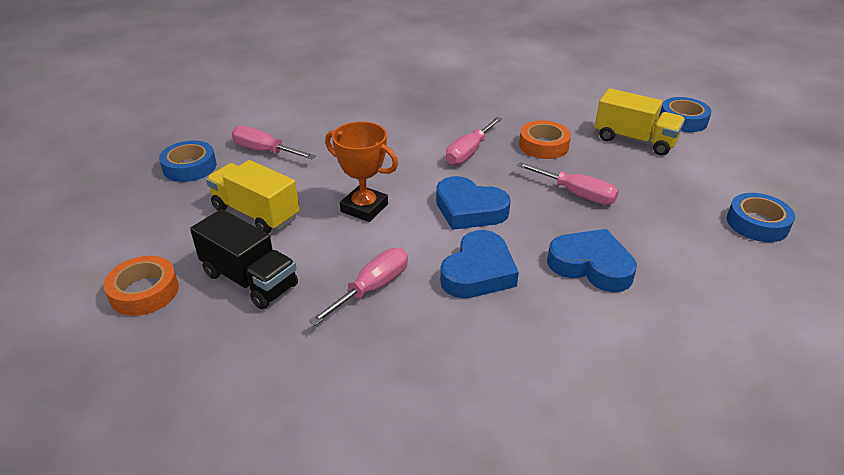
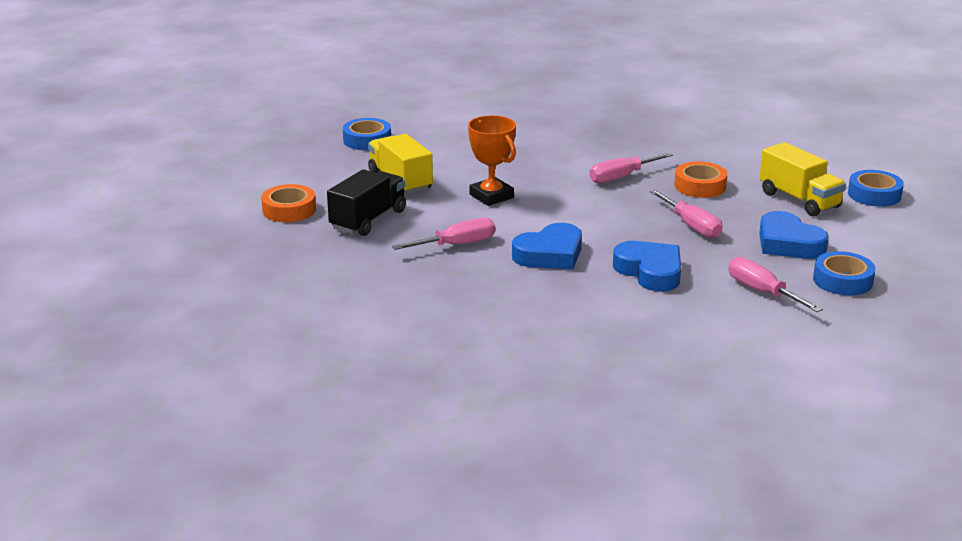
camera: 25 degrees right, 10 degrees down
(250, 280) = (368, 220): black truck -> black truck turned 120 degrees counterclockwise
(265, 151) = (437, 141): pink screwdriver -> pink screwdriver (762, 292)
(469, 209) = (581, 216): blue heart -> blue heart (788, 243)

